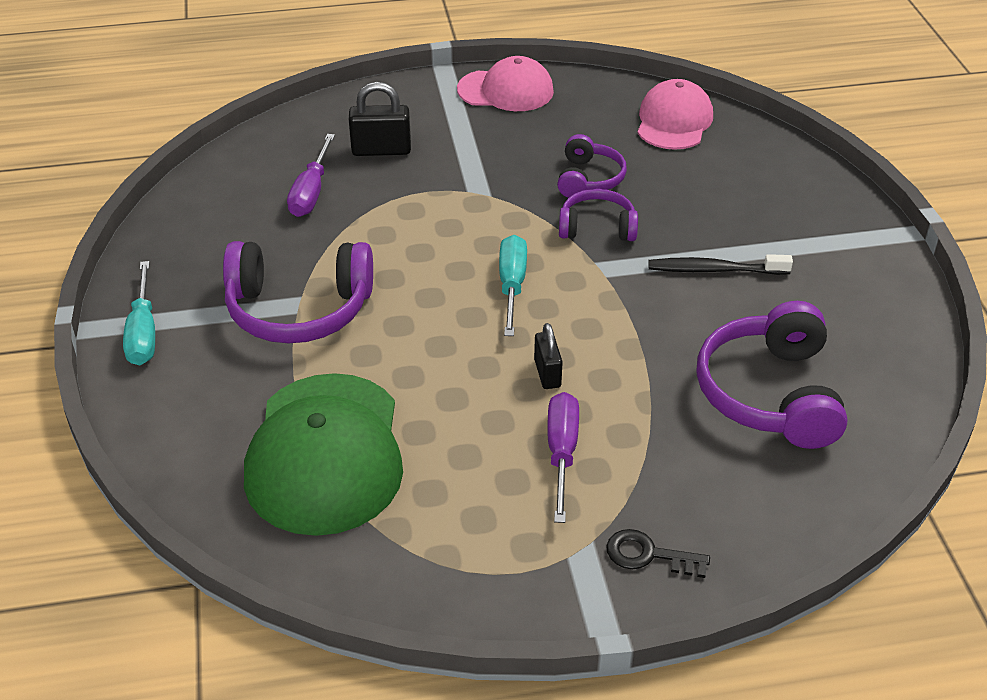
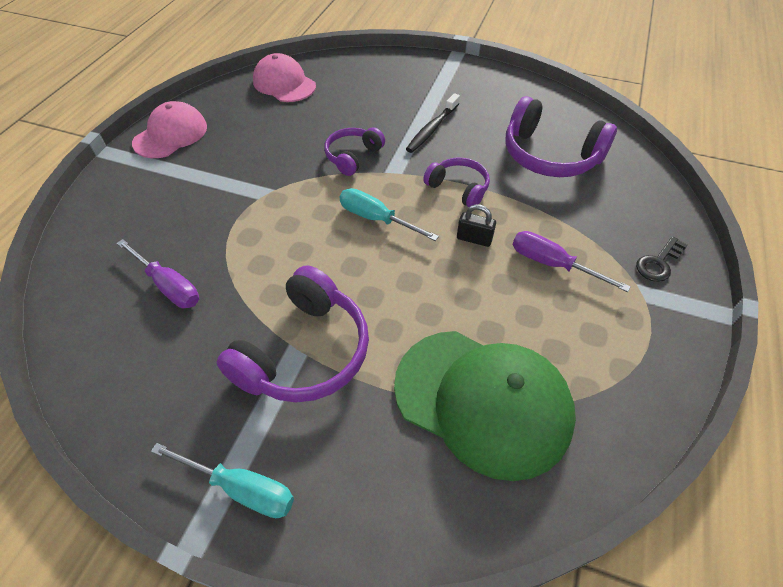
camera: 60 degrees left, 10 degrees up
(381, 150) = (163, 223): black padlock -> none
(589, 179) = (302, 139): purple headphones -> purple headphones (458, 188)

